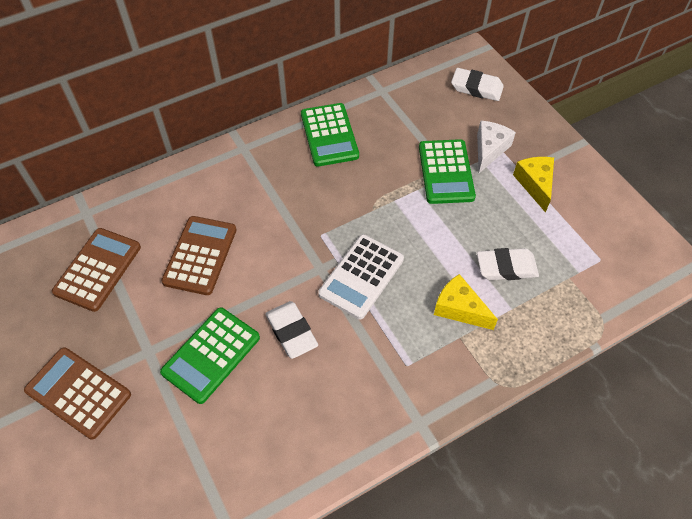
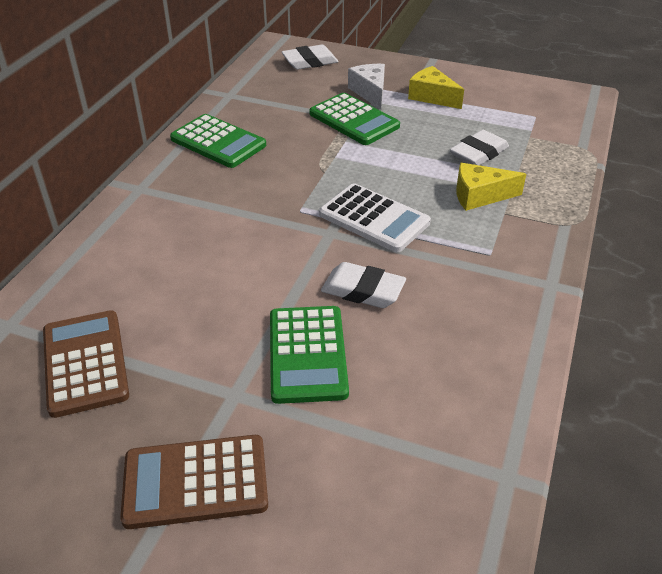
camera: 40 degrees left, 15 degrees down
(200, 255) = (195, 287): brown calculator -> none
(361, 276) = (374, 218): white calculator -> white calculator turned 45 degrees counterclockwise

